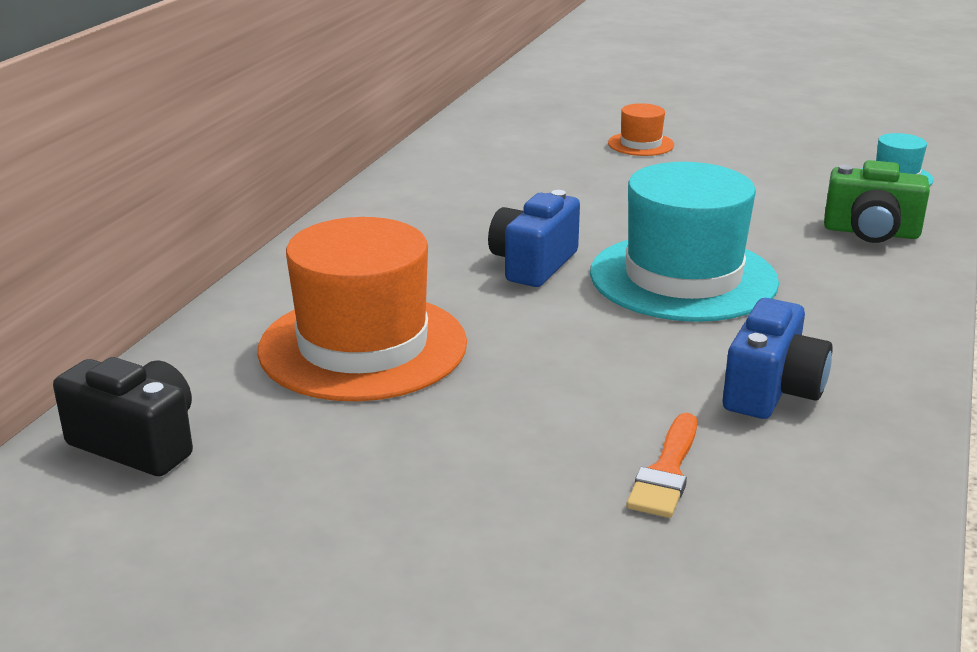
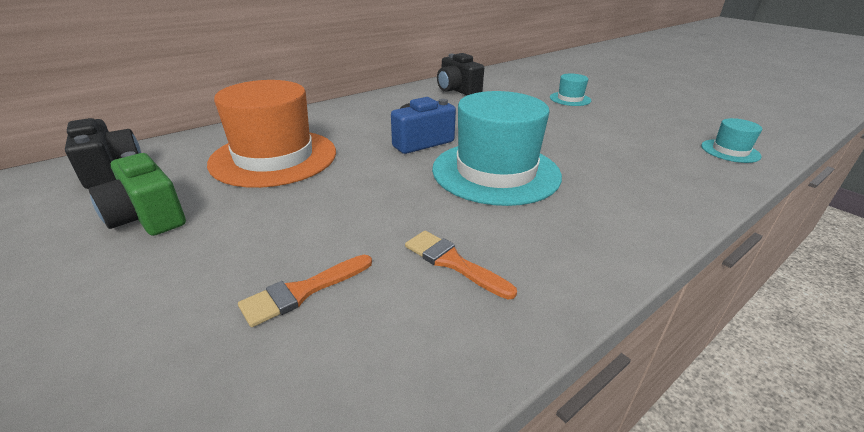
camera: 30 degrees right, 5 degrees up
(464, 166) = (457, 90): none -> black camera
(641, 144) = (570, 99): orange hat -> turquoise hat
(771, 391) = (453, 262): blue camera -> orange brush
(871, 232) = (667, 180): green camera -> green camera (148, 217)

